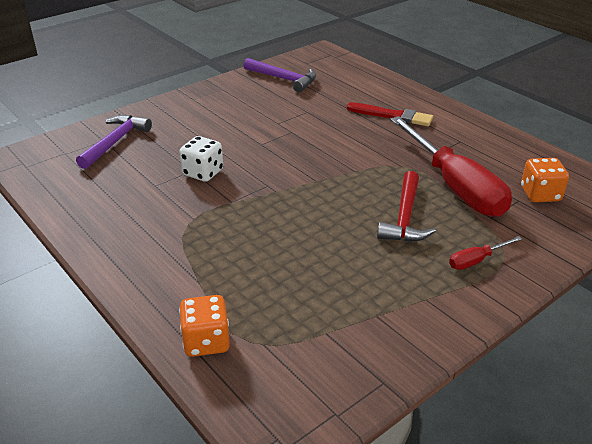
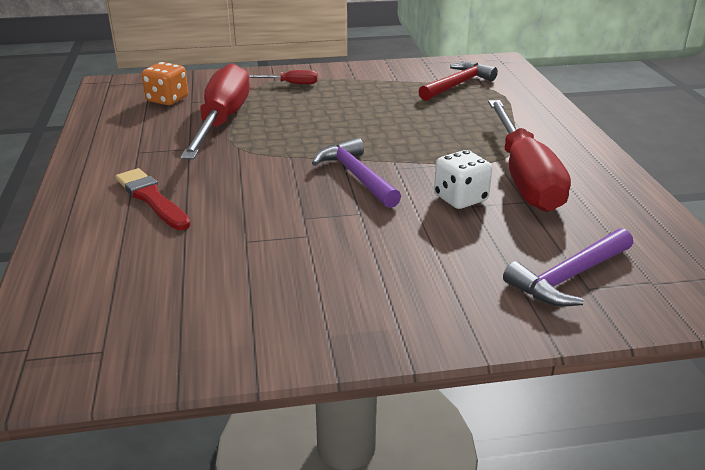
camera: 150 degrees left, 5 degrees down
(163, 207) = (524, 177): none -> red screwdriver
(206, 341) = (524, 95): orange dice -> none
(283, 79) = (199, 320): purple hammer -> purple hammer (356, 176)
(405, 217) = (301, 114): red hammer -> red hammer (457, 85)

